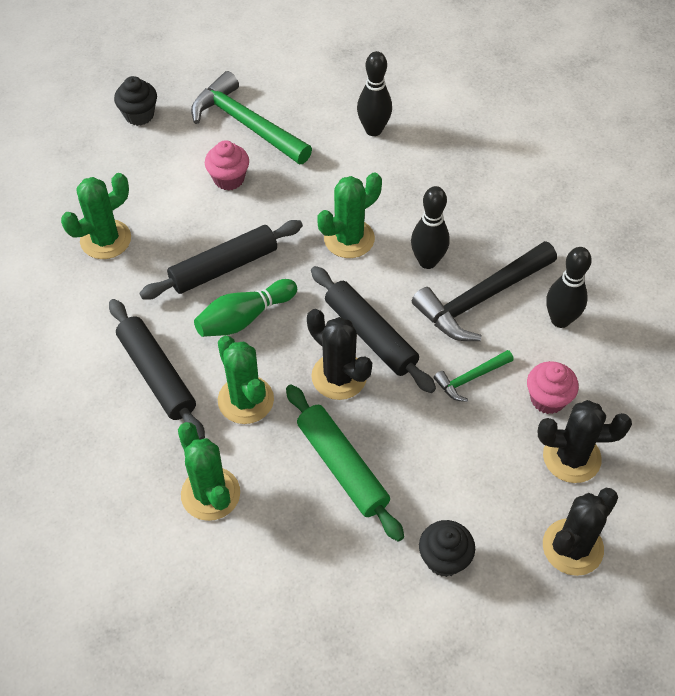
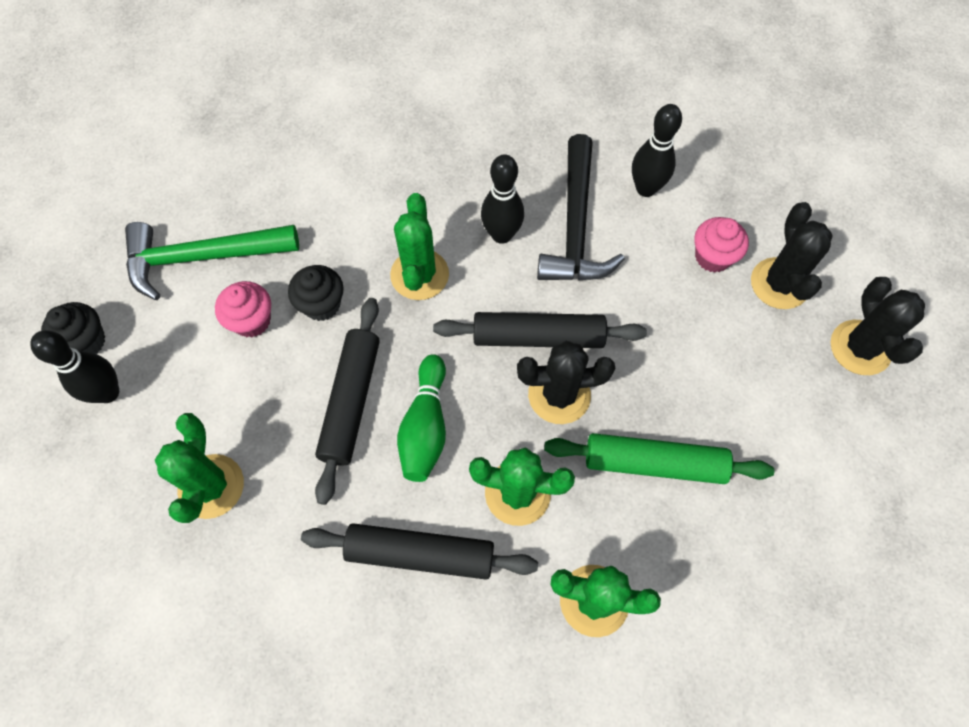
camera: 50 degrees left, 10 degrees up
(373, 130) = (319, 165): black bowling pin -> black bowling pin (108, 392)
(444, 559) = (804, 451): black cupcake -> black cupcake (322, 304)
(470, 378) = (647, 296): green hammer -> none
(571, 457) = (779, 283): black cactus -> black cactus turned 45 degrees counterclockwise

